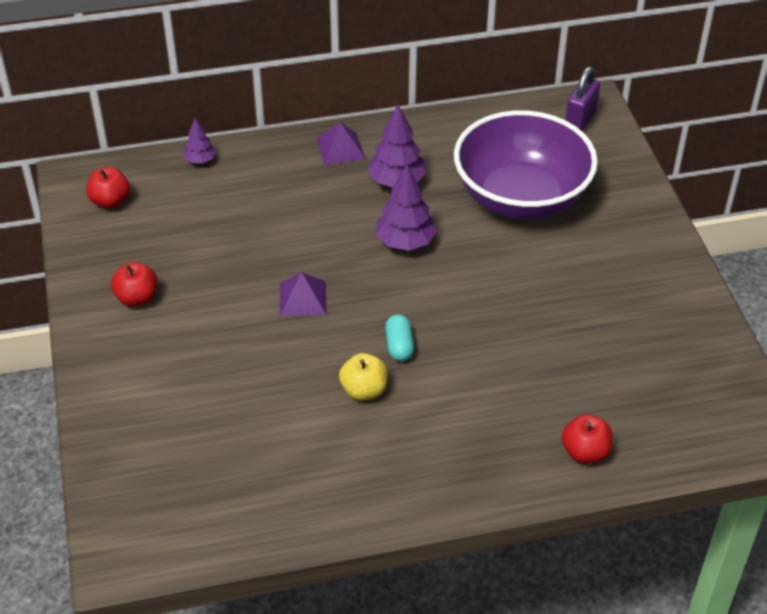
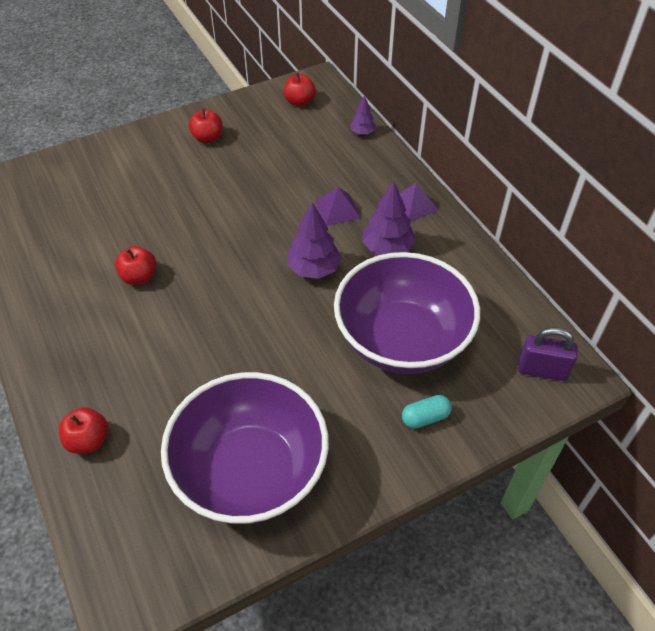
camera: 75 degrees right, 5 degrees up
(302, 298) = (229, 221): purple pyramid -> purple pyramid (337, 209)
(364, 390) = (139, 277): yellow apple -> red apple
(399, 346) = (191, 289): turquoise capsule -> turquoise capsule (425, 418)
(646, 330) = (250, 471): none -> purple bowl

